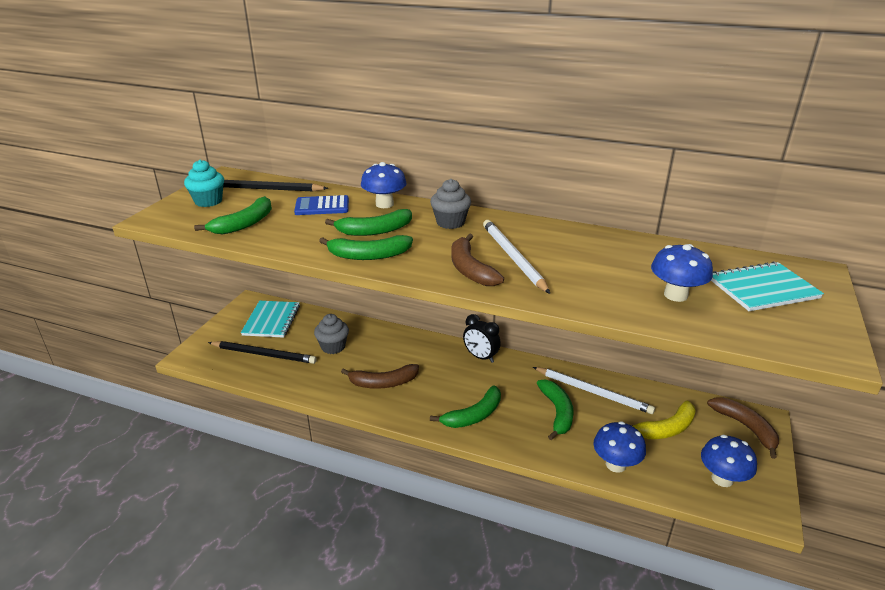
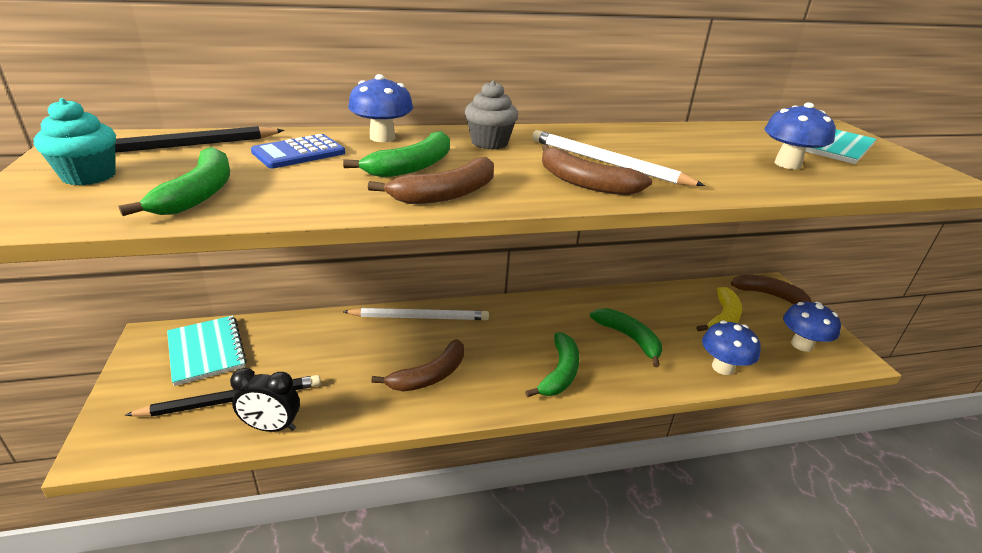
camera: 35 degrees left, 0 degrees up
(333, 347) = (326, 355): grey cupcake -> none
(369, 255) = (447, 194): green banana -> brown banana
(480, 357) = (507, 309): black clock -> black clock (271, 427)
(593, 392) = (637, 307): white pencil -> white pencil (419, 317)

